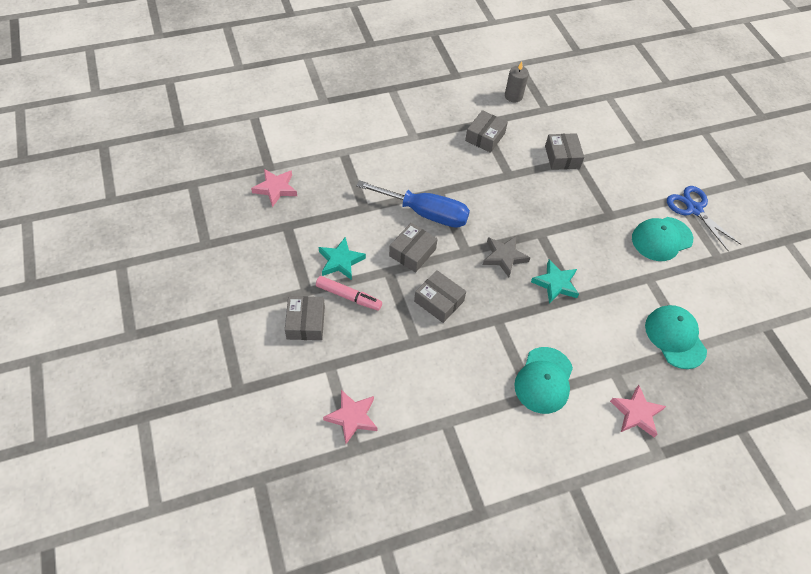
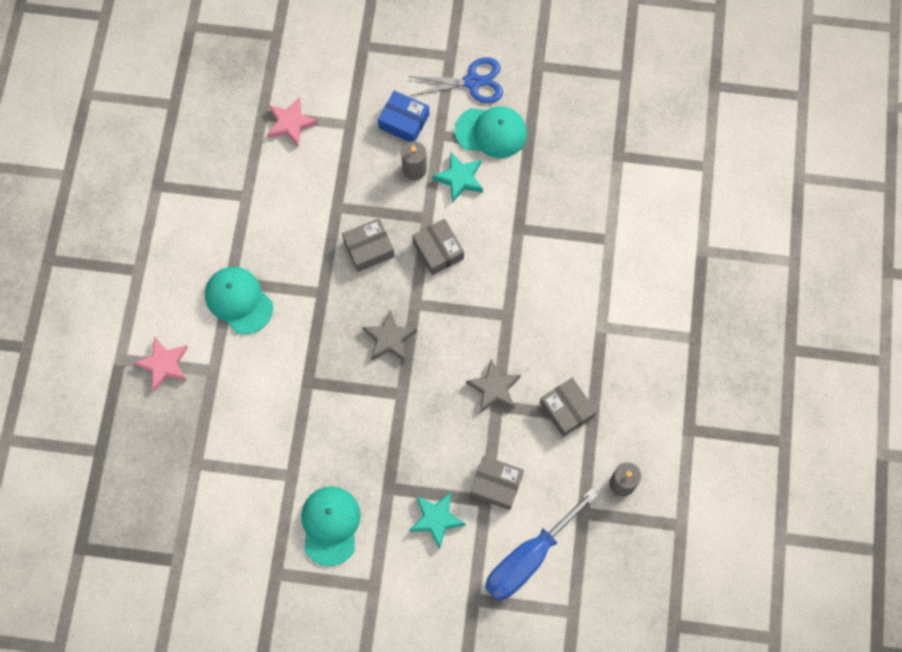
camera: 120 degrees right, 15 degrees up
(275, 189) = (583, 152): pink star -> none
(305, 323) = (404, 121): grey box -> blue box
(348, 296) = (414, 169): pink marker -> grey candle
(425, 213) = (482, 287): blue screwdriver -> blue screwdriver (528, 558)
(498, 180) = (494, 388): none -> grey star
(555, 284) = (332, 373): turquoise star -> turquoise star (436, 519)
(675, 337) = (214, 455): turquoise cap -> turquoise cap (491, 132)
(694, 209) = (350, 594): blue scissors -> blue scissors (472, 82)

